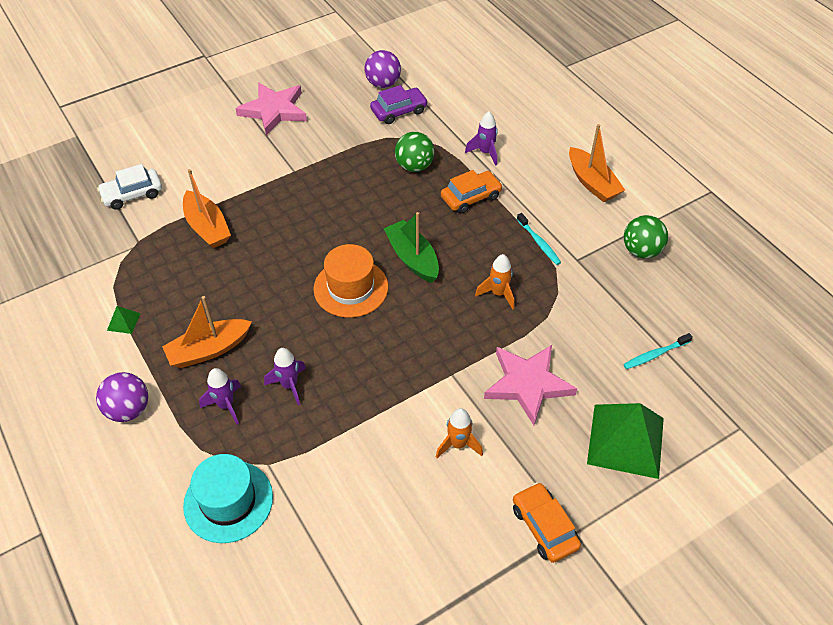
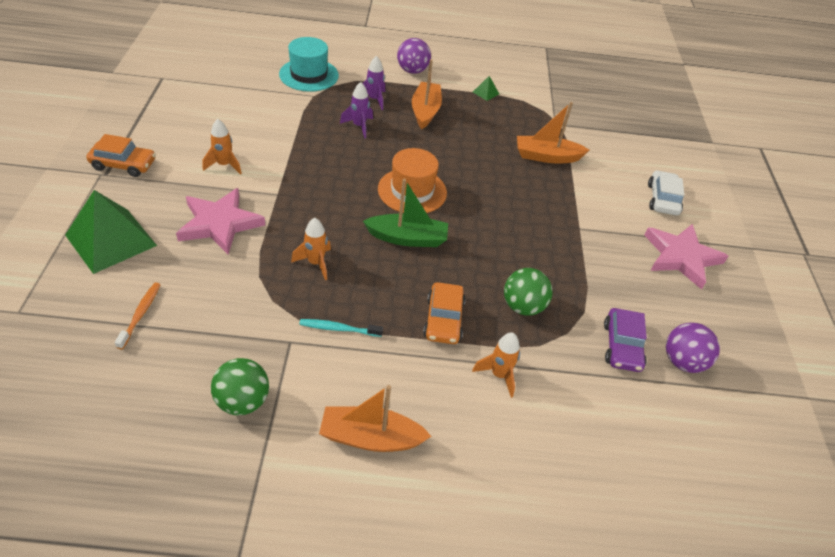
camera: 120 degrees right, 5 degrees down
(132, 194) = (615, 140): white car -> white car (662, 199)
(485, 152) = (499, 375): purple rocket -> orange rocket
(655, 355) = (140, 314): turquoise toothbrush -> orange toothbrush

